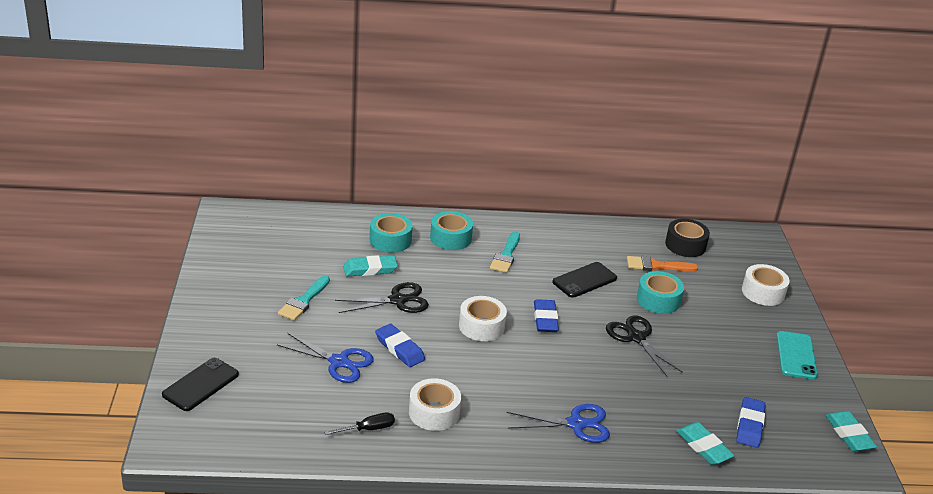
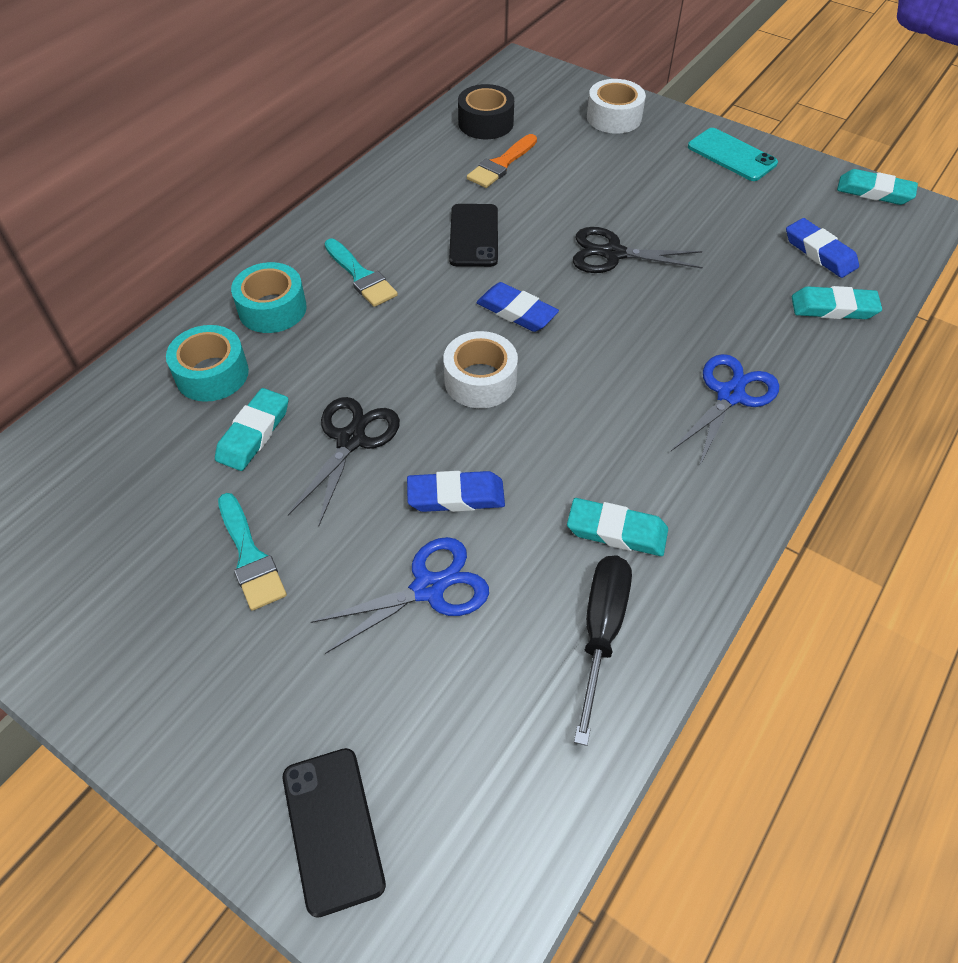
camera: 50 degrees left, 20 degrees up
(368, 429) = (601, 632): black screwdriver -> black screwdriver, size x1.60
(434, 412) = (616, 531): white tape -> turquoise eraser
(658, 300) = (561, 198): turquoise tape -> none

